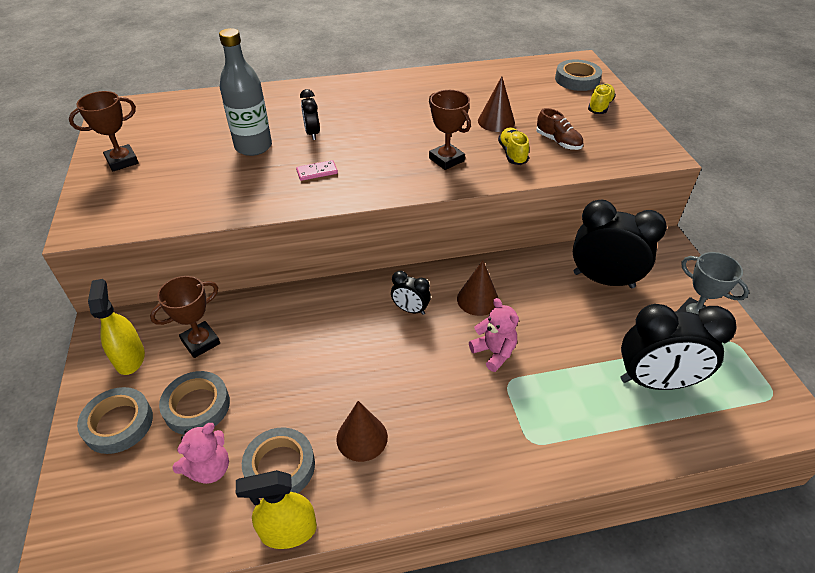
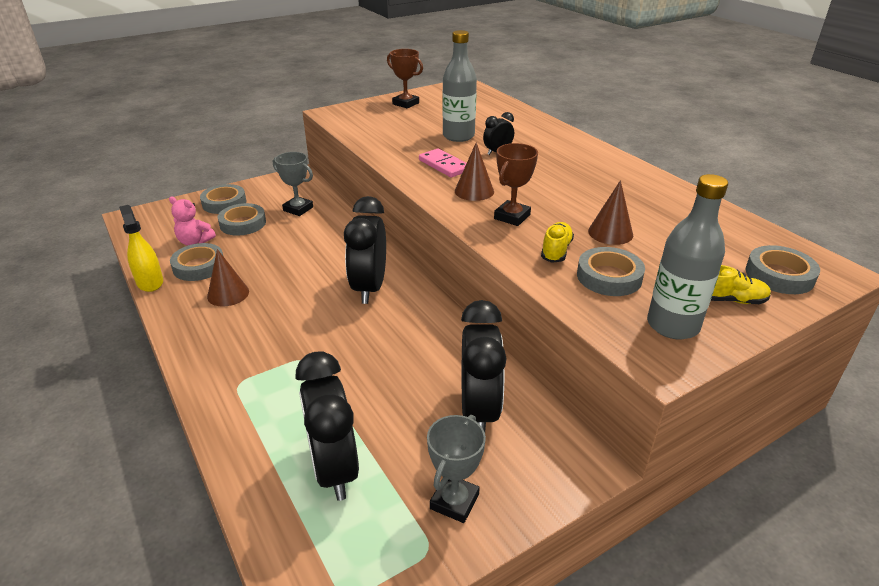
camera: 70 degrees right, 10 degrees down
(130, 358) = (276, 190): yellow spray bottle -> none
(201, 342) = (298, 209): brown trophy -> grey trophy
(317, 172) = (444, 165): pink domino -> pink domino, size x1.52
(410, 309) = (369, 288): black clock -> black clock, size x2.03
(477, 299) = (400, 323): brown cone -> brown cone (474, 191)
(494, 352) = (336, 345): pink teddy bear -> none
(512, 154) = (556, 251): yellow shoe -> yellow shoe turned 45 degrees counterclockwise
(558, 142) = (609, 277): brown shoe -> grey tape
(623, 136) = (672, 325): none -> grey bottle

